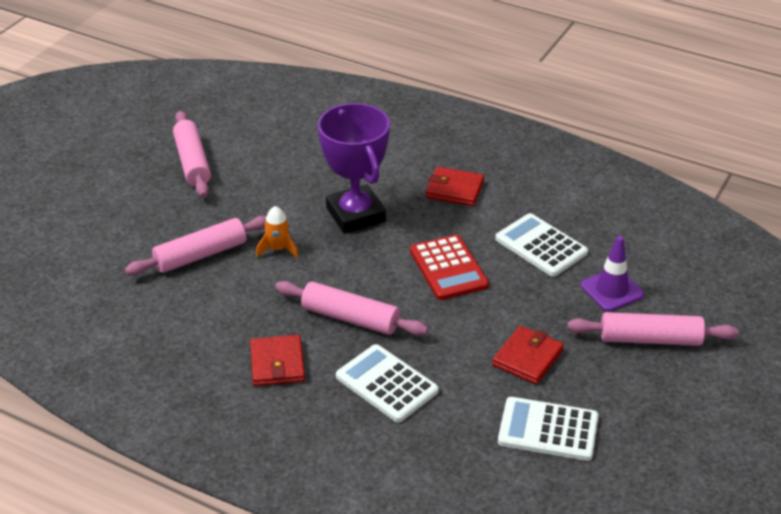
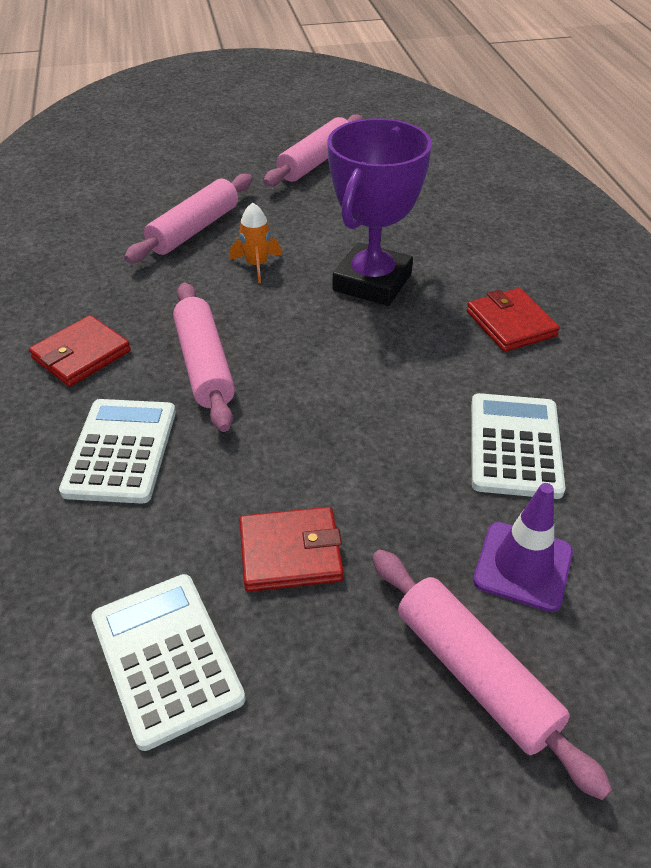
camera: 50 degrees right, 5 degrees up
(200, 255) = (194, 229): pink rolling pin -> pink rolling pin turned 75 degrees counterclockwise
(448, 268) = (373, 391): red calculator -> none

